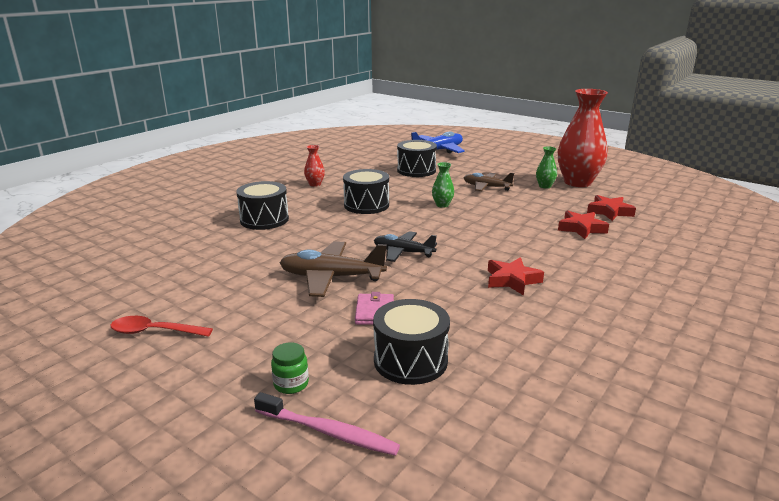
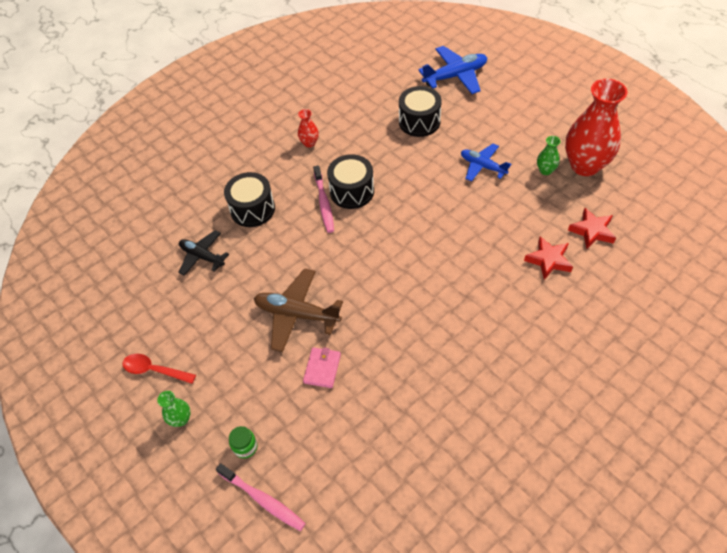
camera: 15 degrees right, 30 degrees up
(340, 212) = (324, 203): none -> pink toothbrush
(403, 252) = (366, 282): black plane -> black plane (202, 256)
(410, 360) = (335, 434): black drum -> none
(442, 205) = (426, 199): green vase -> green vase (181, 419)
(486, 187) = (482, 166): brown plane -> blue plane
(512, 280) = (449, 339): red star -> none

